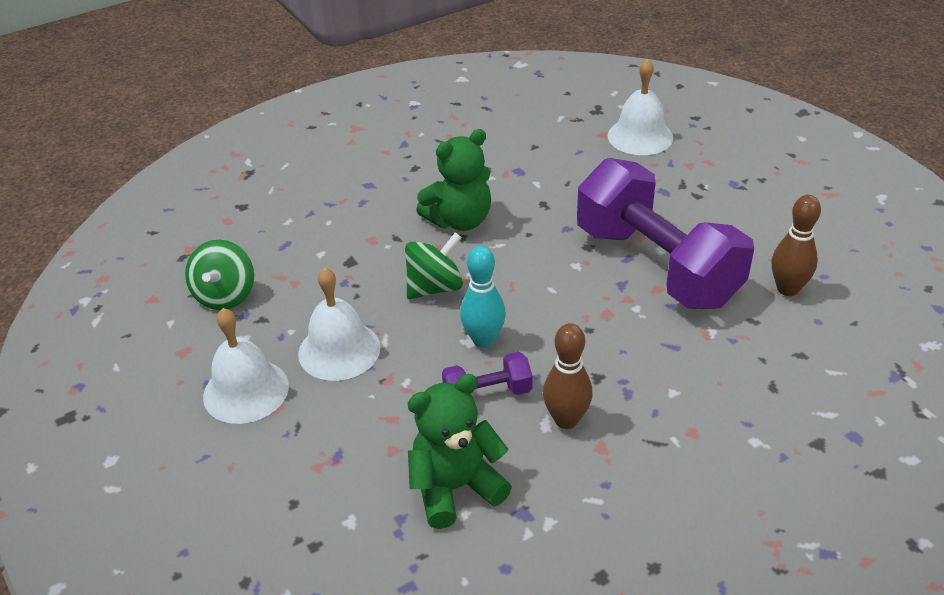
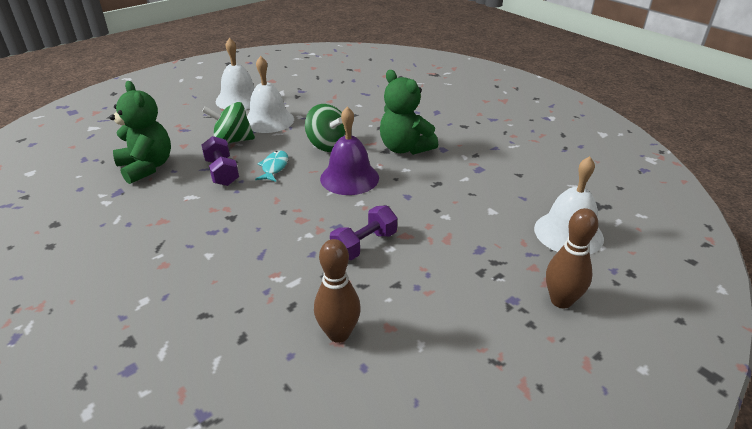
camera: 80 degrees right, 5 degrees down
(225, 295) = (317, 84): green spinning top -> green spinning top (232, 141)
(483, 340) = (274, 167): turquoise bowling pin -> turquoise fish
(522, 271) = (349, 178): none -> purple bell
(566, 420) = (191, 204): brown bowling pin -> brown bowling pin (561, 301)
(656, 266) = (364, 245): purple dumbbell -> purple dumbbell, size x0.43

